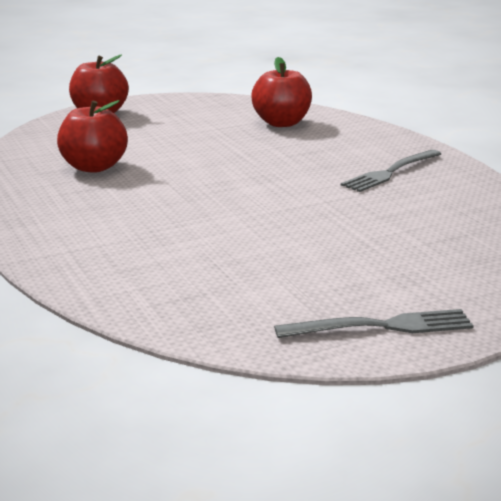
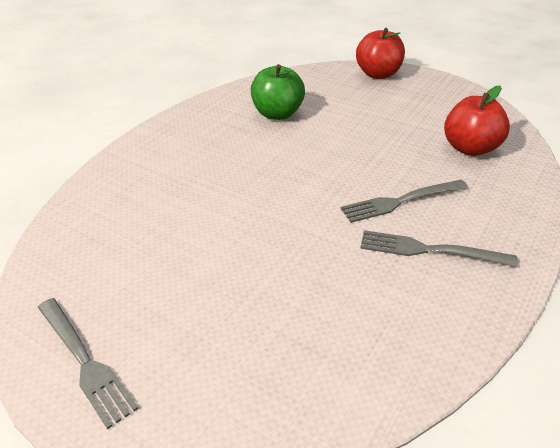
camera: 60 degrees right, 15 degrees up
(94, 167) = (278, 114): red apple -> green apple
(318, 163) = (400, 201): none -> grey fork

